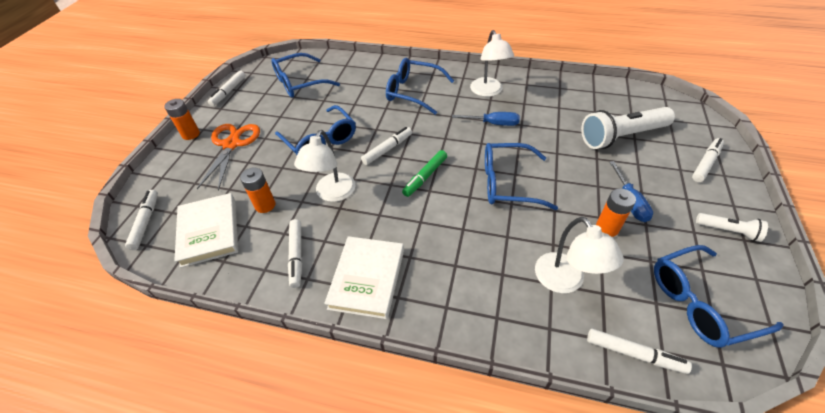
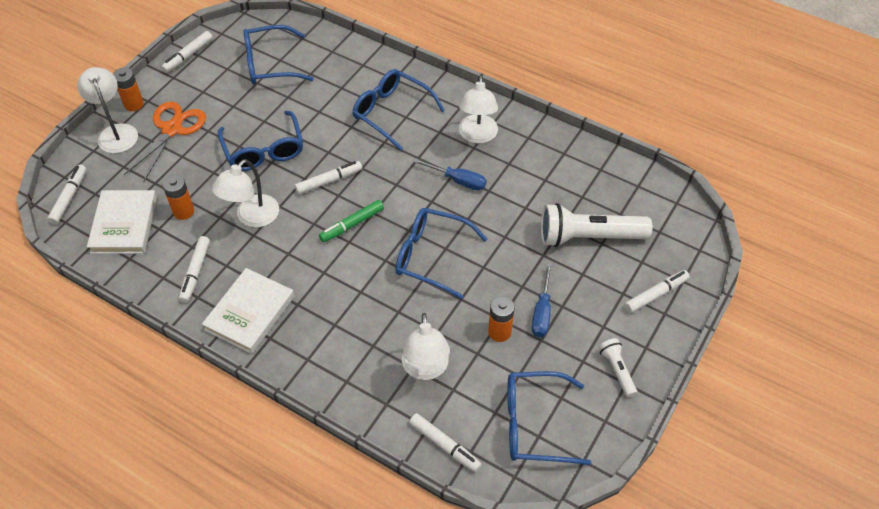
camera: 15 degrees right, 5 degrees up
(180, 158) = (116, 132): none -> white lamp
(728, 231) = (617, 370): white flashlight -> white flashlight turned 150 degrees counterclockwise

